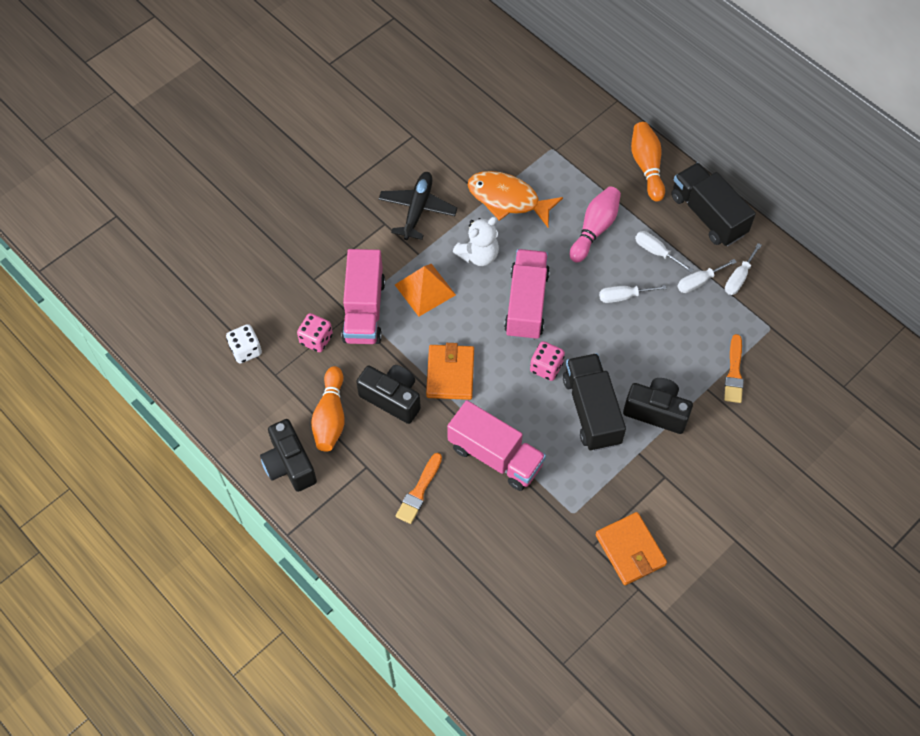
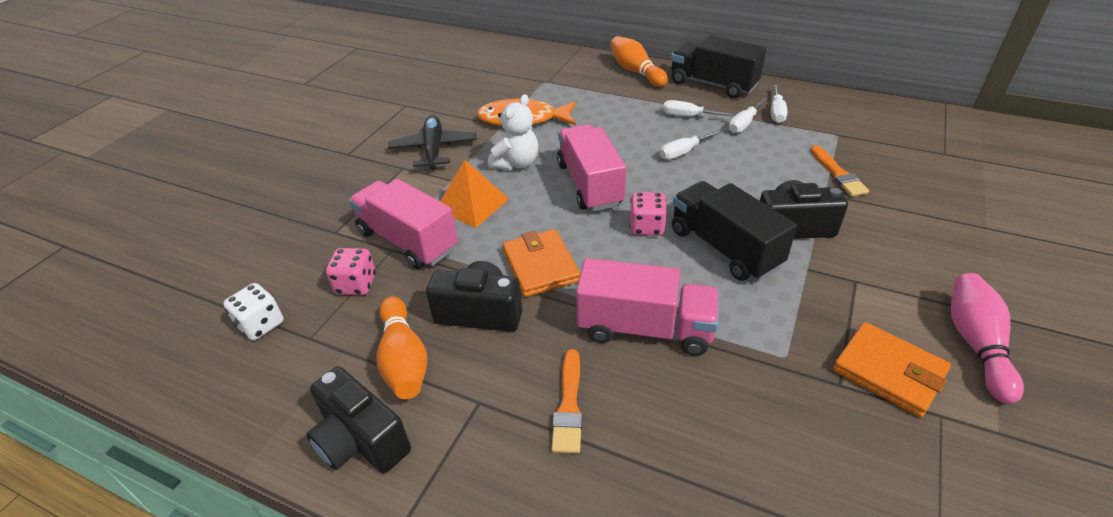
camera: 20 degrees left, 20 degrees down
(364, 310) = (407, 241): pink truck -> pink truck turned 150 degrees clockwise
(595, 229) = (619, 117): pink bowling pin -> pink bowling pin (976, 344)

